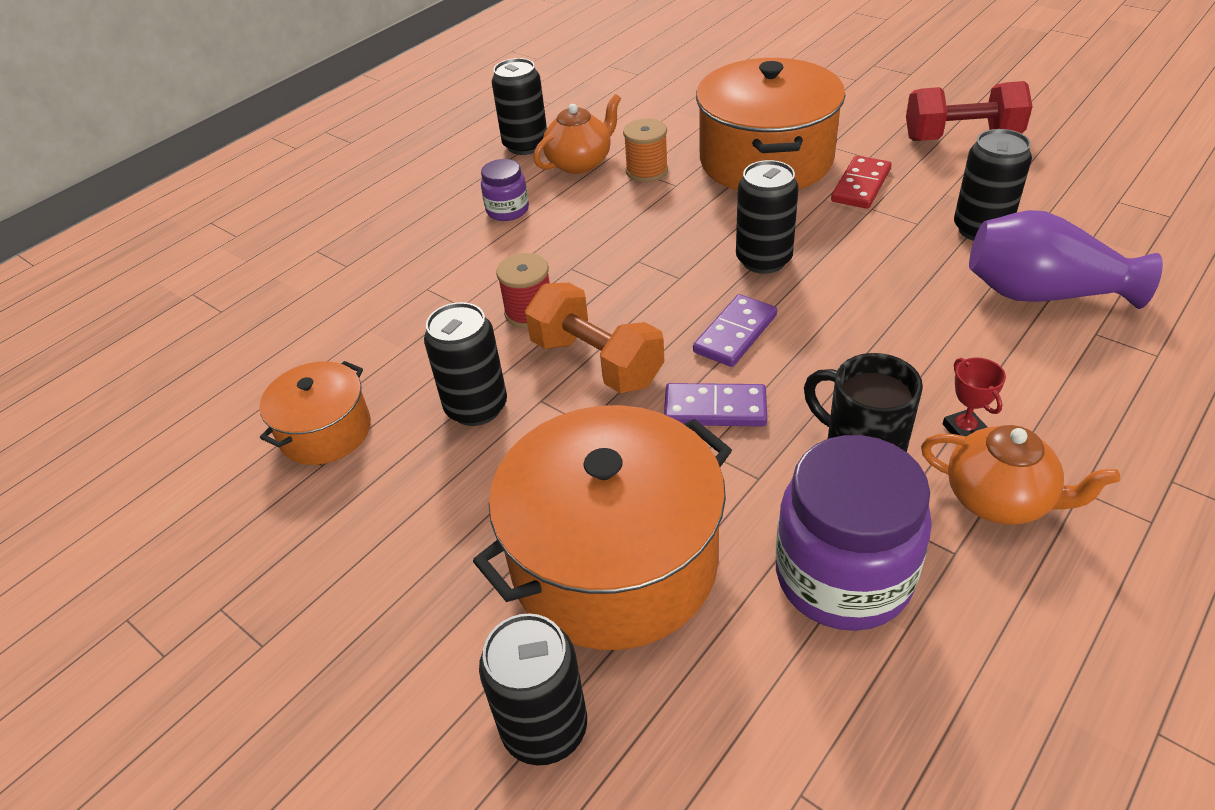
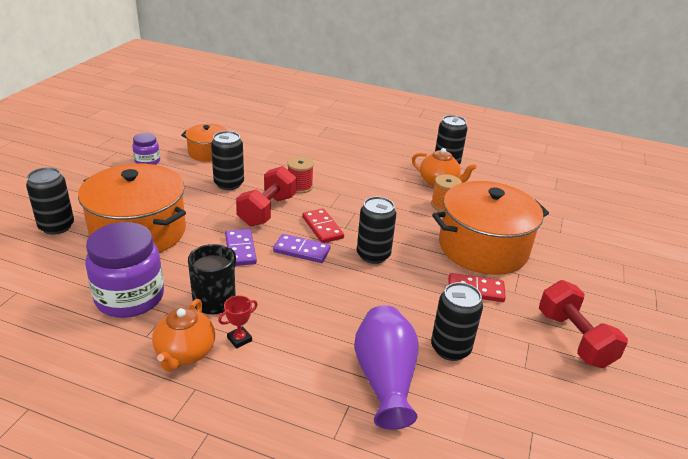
camera: 65 degrees right, 10 degrees down
(507, 210) = (381, 168): purple jar -> purple jar (147, 161)
(596, 362) = (267, 210): orange dumbbell -> red dumbbell
(673, 302) = (322, 228): none -> red domino

